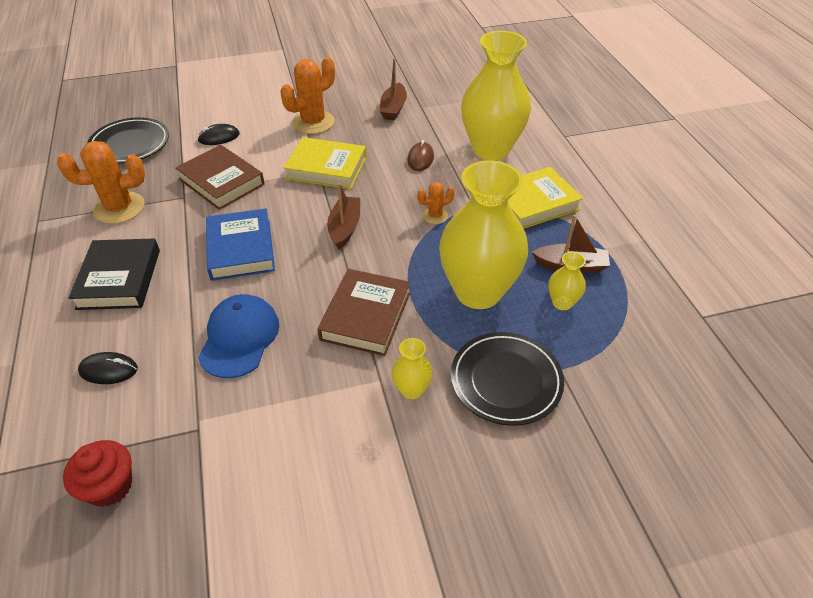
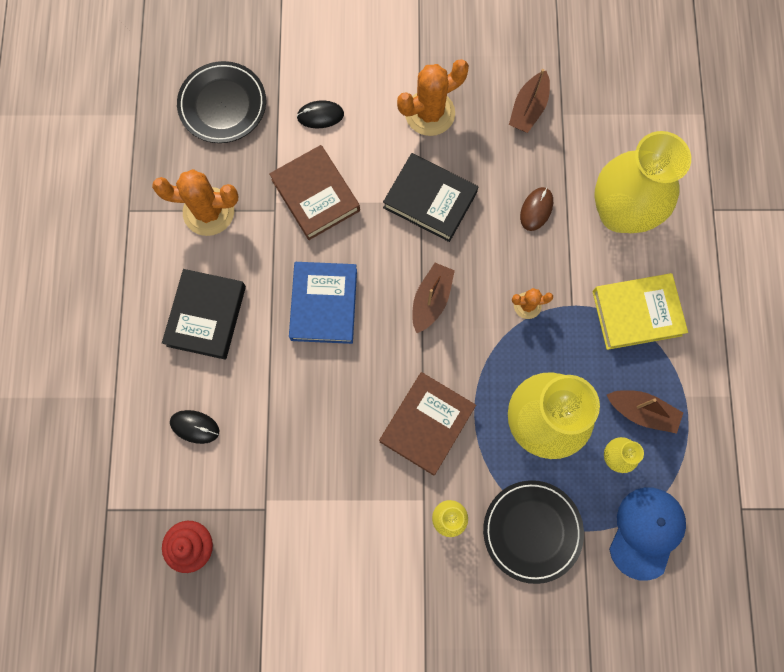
camera: 15 degrees right, 30 degrees up
(239, 338) = (309, 420): blue cap -> blue cap (646, 532)
(326, 168) = (430, 200): yellow book -> black book

